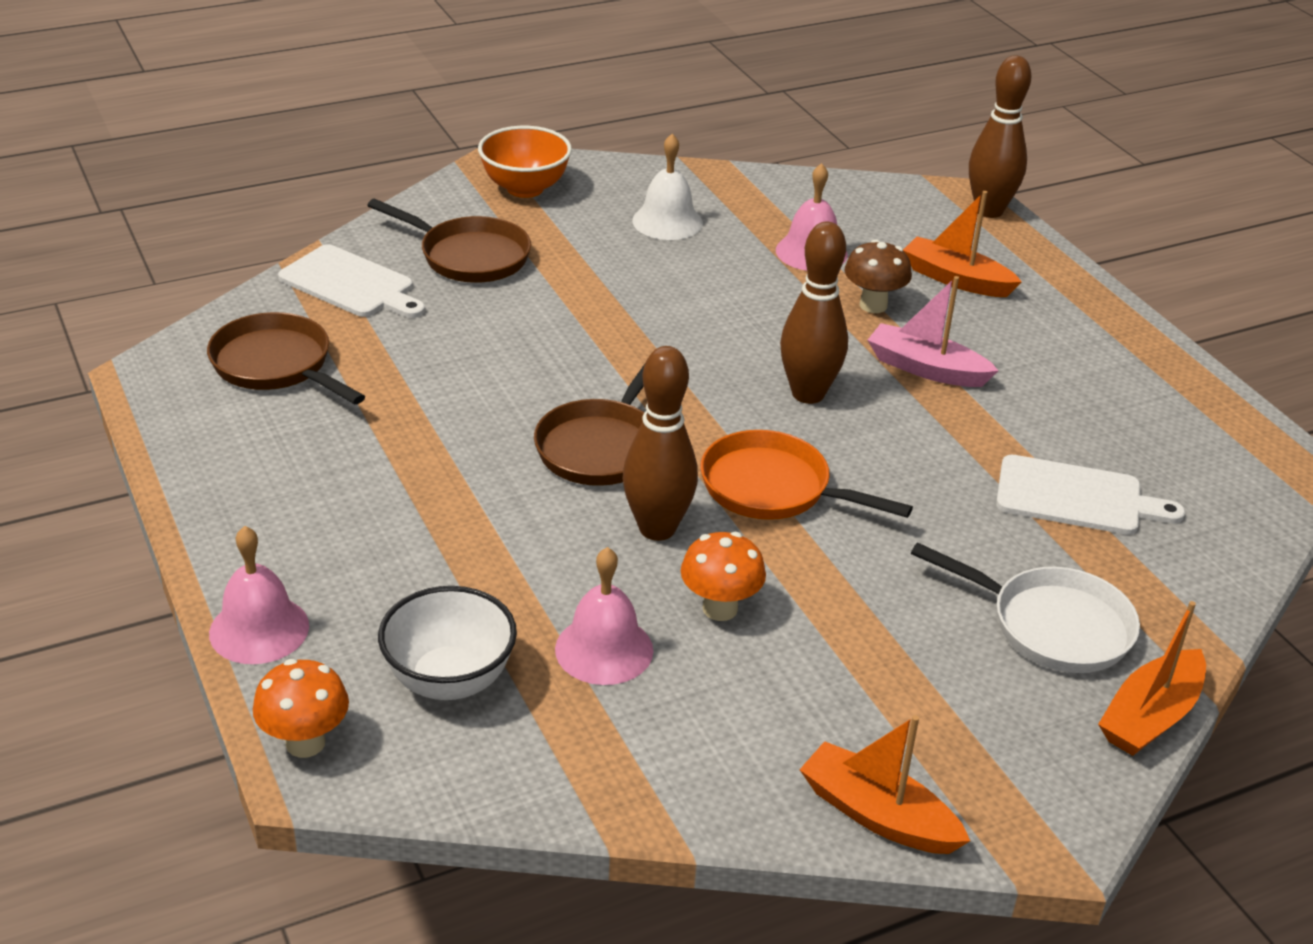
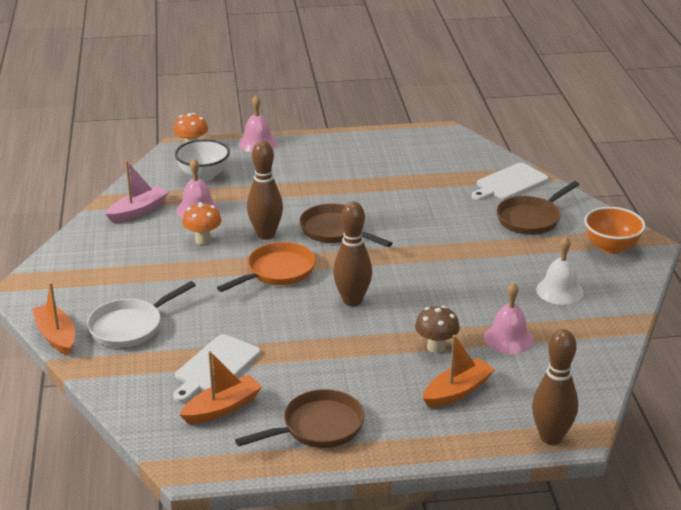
camera: 110 degrees right, 5 degrees down
(276, 365) = (440, 159): brown pan -> brown pan (318, 427)
(877, 815) = (65, 251): orange boat -> orange boat (222, 408)
(926, 369) = (359, 349): pink boat -> pink boat (138, 211)

